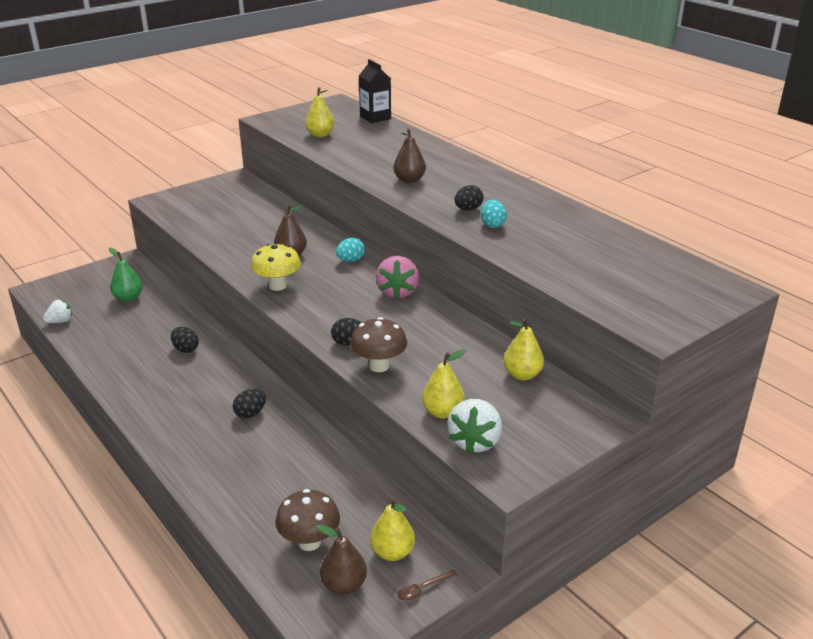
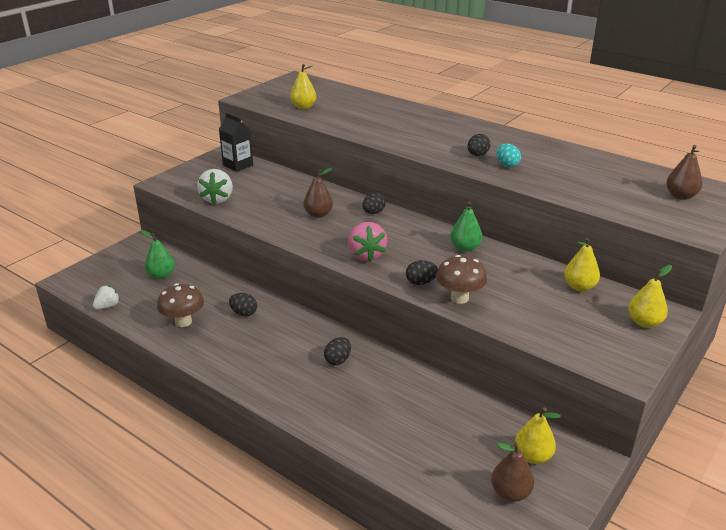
camera: 15 degrees left, 0 degrees up
(277, 286) = (325, 243): yellow mushroom -> none
(309, 542) = (458, 462): brown mushroom -> brown mushroom (183, 322)
(350, 260) = (373, 212): turquoise egg -> black egg
(375, 117) = (340, 88): black carton -> black carton (238, 165)
(397, 292) = (432, 234): pink strawberry -> pink strawberry (366, 255)
(409, 180) = (410, 136): brown pear -> brown pear (680, 196)
(422, 589) = (576, 482): brown spoon -> none
(423, 312) = (465, 248): none -> green pear
(442, 412) = (538, 328): yellow pear -> yellow pear (644, 322)
(475, 441) = (581, 348): white strawberry -> white strawberry (217, 199)

